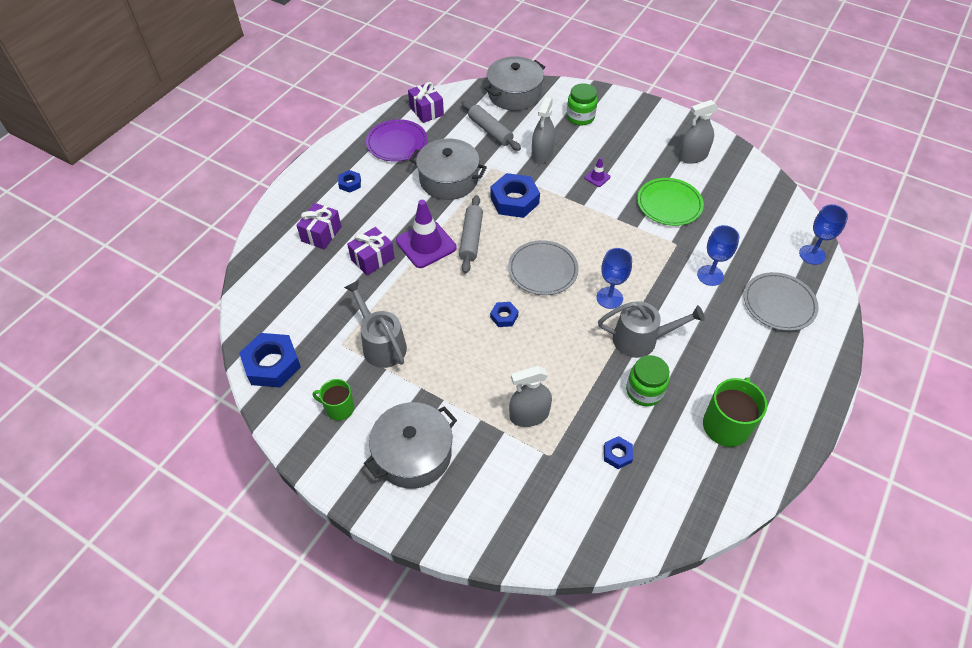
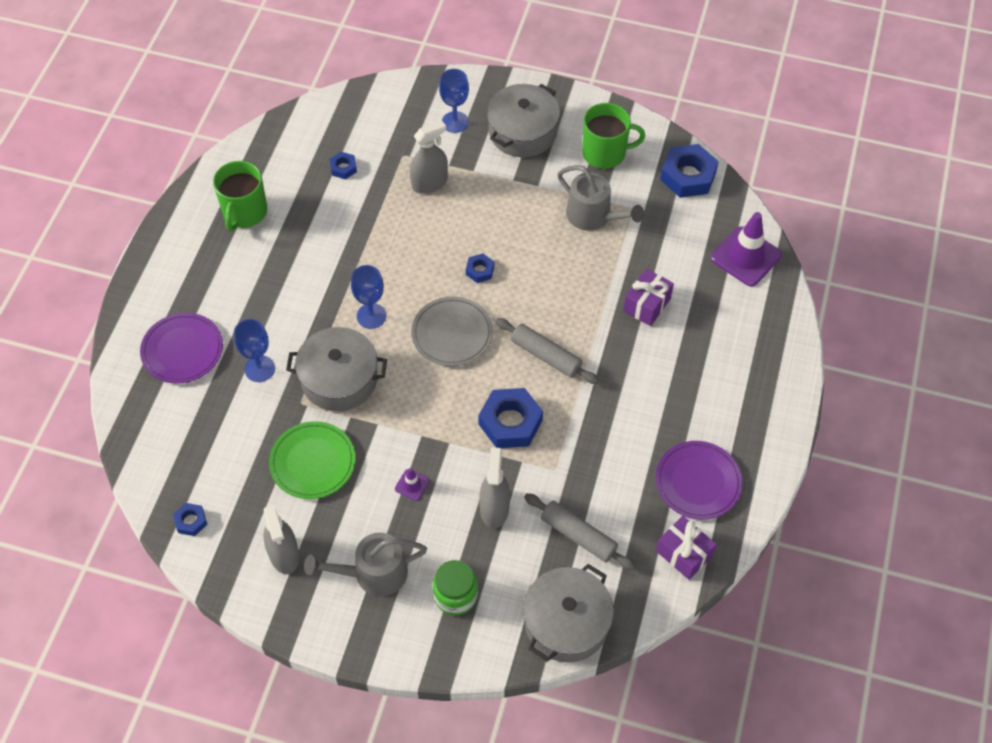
camera: 165 degrees right, 5 degrees up
(321, 234) = (720, 323): purple gift -> none
(339, 408) = (605, 153): green mug -> green mug, size x1.61
(350, 184) = (725, 400): blue nut -> blue nut (191, 521)
(426, 244) = (595, 336): purple traffic cone -> purple traffic cone (746, 257)
(449, 179) = (604, 435): grey pot -> grey pot (339, 379)
(471, 238) = (546, 355): grey rolling pin -> grey rolling pin turned 45 degrees counterclockwise
(641, 339) = (332, 277): grey watering can -> grey watering can (373, 573)
(644, 391) = (324, 226): green jar -> none
(692, 156) = (284, 554): grey spray bottle -> grey spray bottle turned 105 degrees clockwise
(779, 303) = (182, 350): grey plate -> purple plate
(812, 254) = (136, 425): blue goblet -> blue goblet (455, 122)

